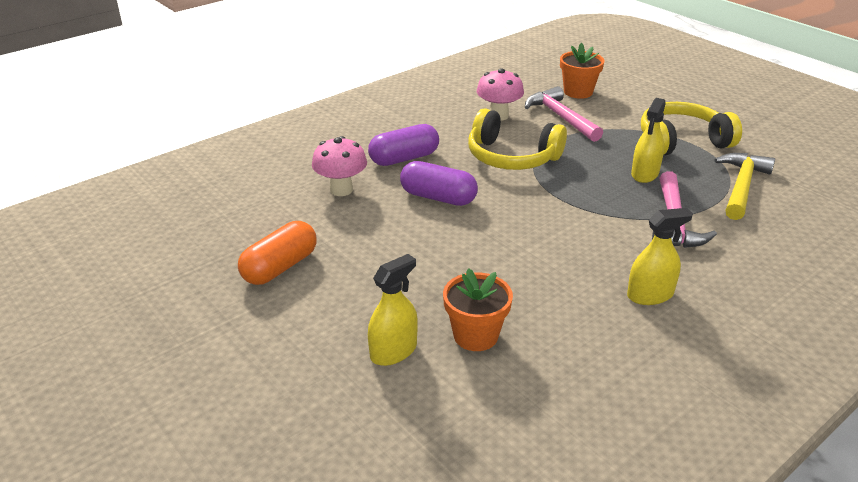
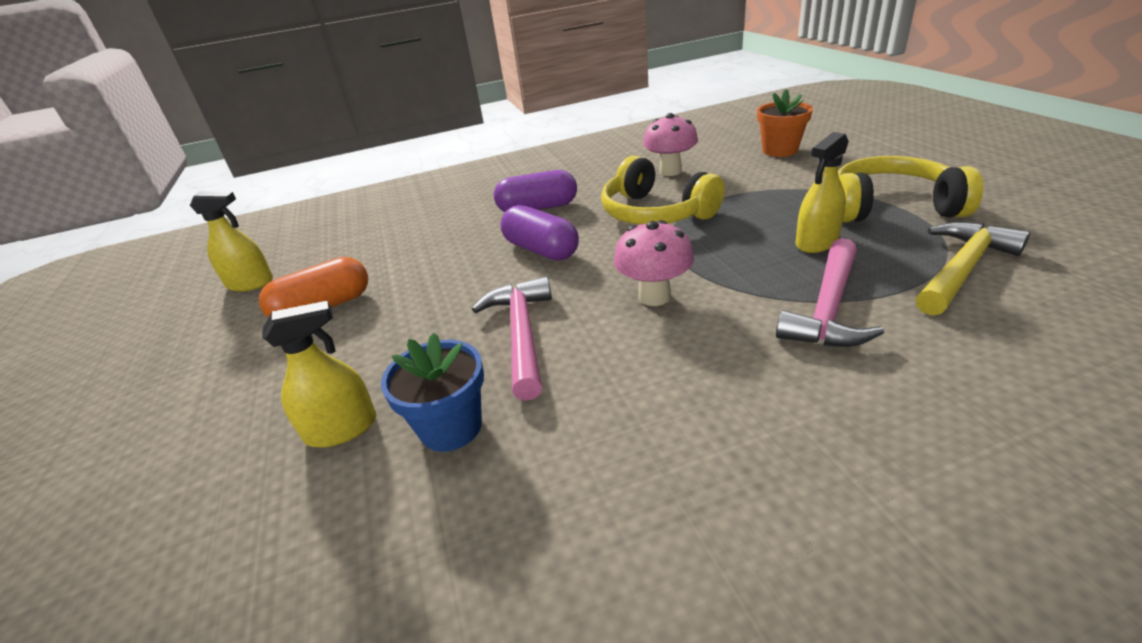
camera: 25 degrees right, 0 degrees up
(341, 190) = (451, 234): pink mushroom -> pink mushroom (654, 296)
(475, 335) = (451, 427): orange flower pot -> blue flower pot
(561, 117) = (742, 175): pink hammer -> pink hammer (522, 334)
(650, 295) = (732, 411): yellow spray bottle -> yellow spray bottle (250, 283)

